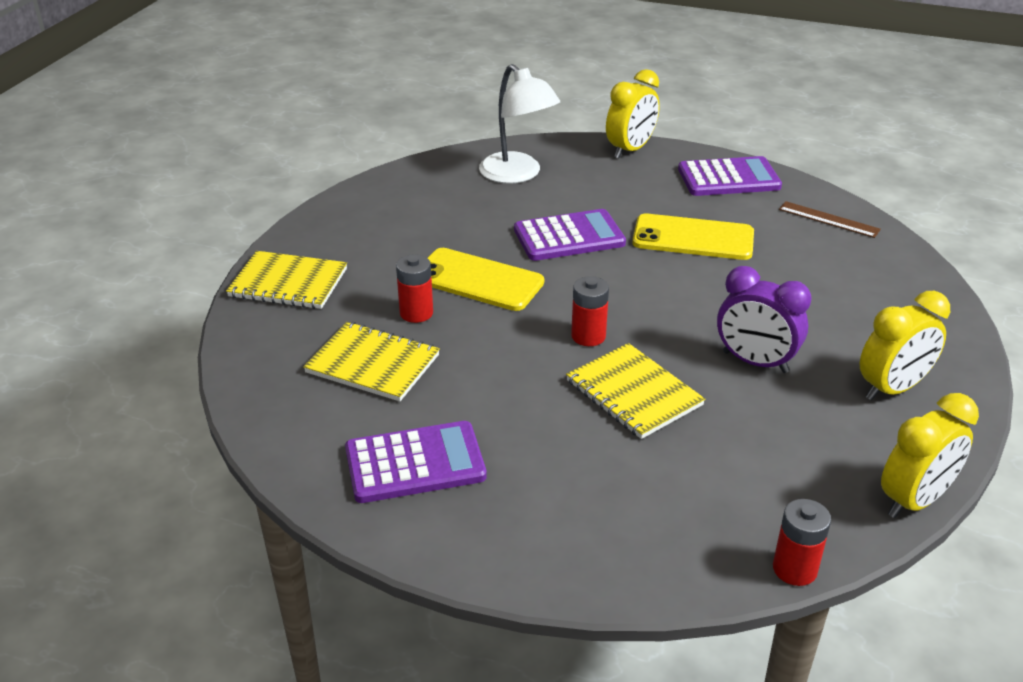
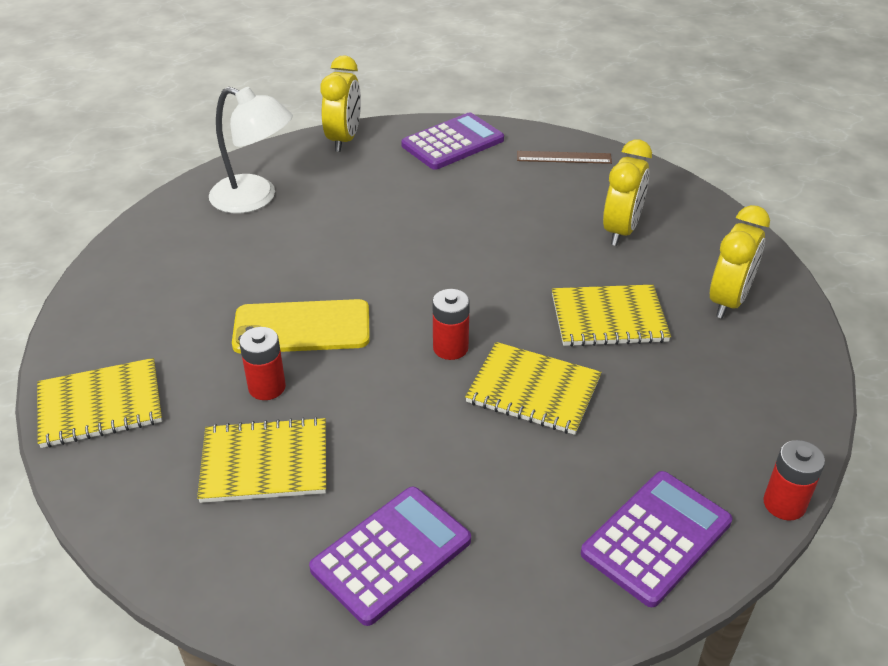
camera: 30 degrees left, 5 degrees up
(569, 237) = (355, 249): purple calculator -> purple calculator (656, 538)
(693, 238) = (467, 213): yellow phone -> none
(755, 362) = (608, 318): purple clock -> yellow notebook
(914, 501) = (818, 398): yellow clock -> yellow clock (621, 230)

